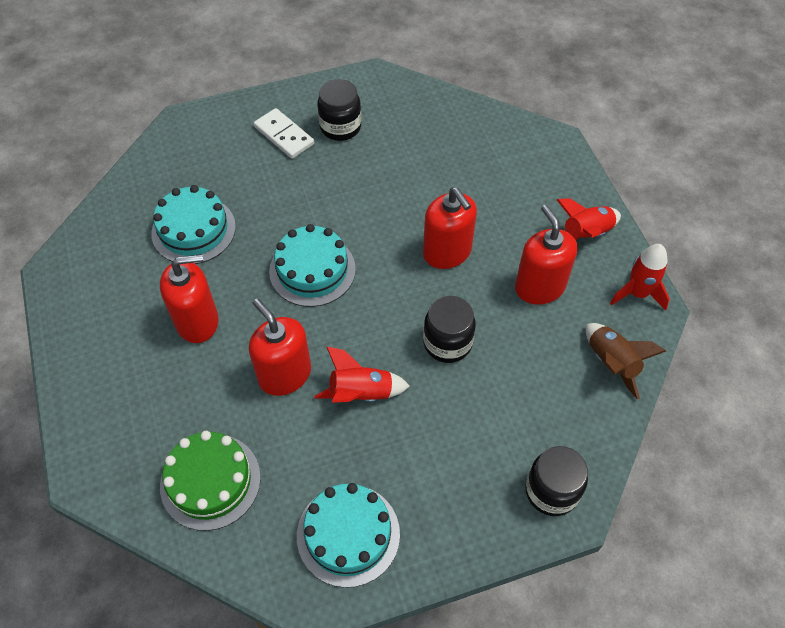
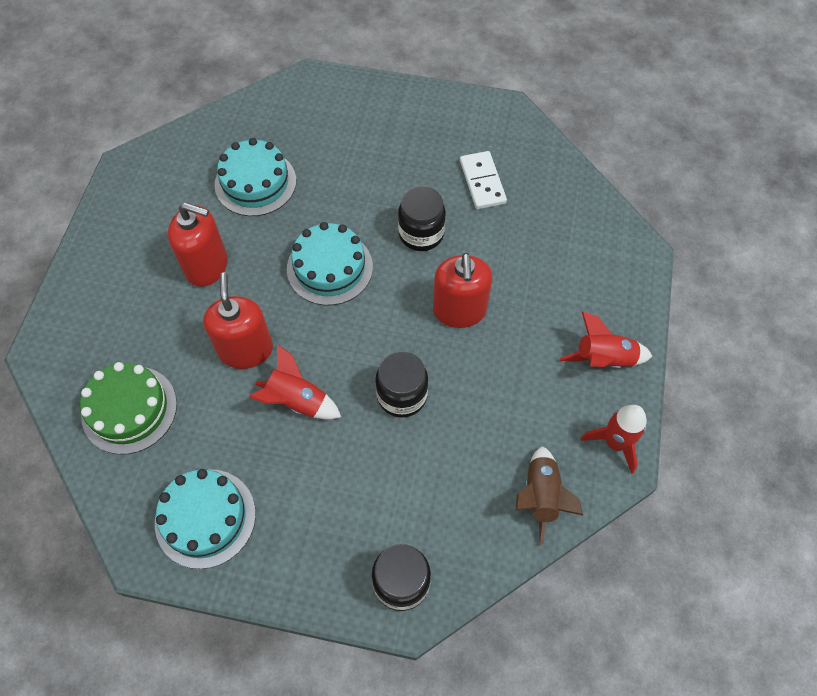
camera: 30 degrees right, 5 degrees up
(284, 135) = (387, 130): white domino -> white domino (482, 182)
(340, 127) = (442, 145): black jar -> black jar (421, 234)
(539, 287) = (523, 387): red soap dispenser -> none

